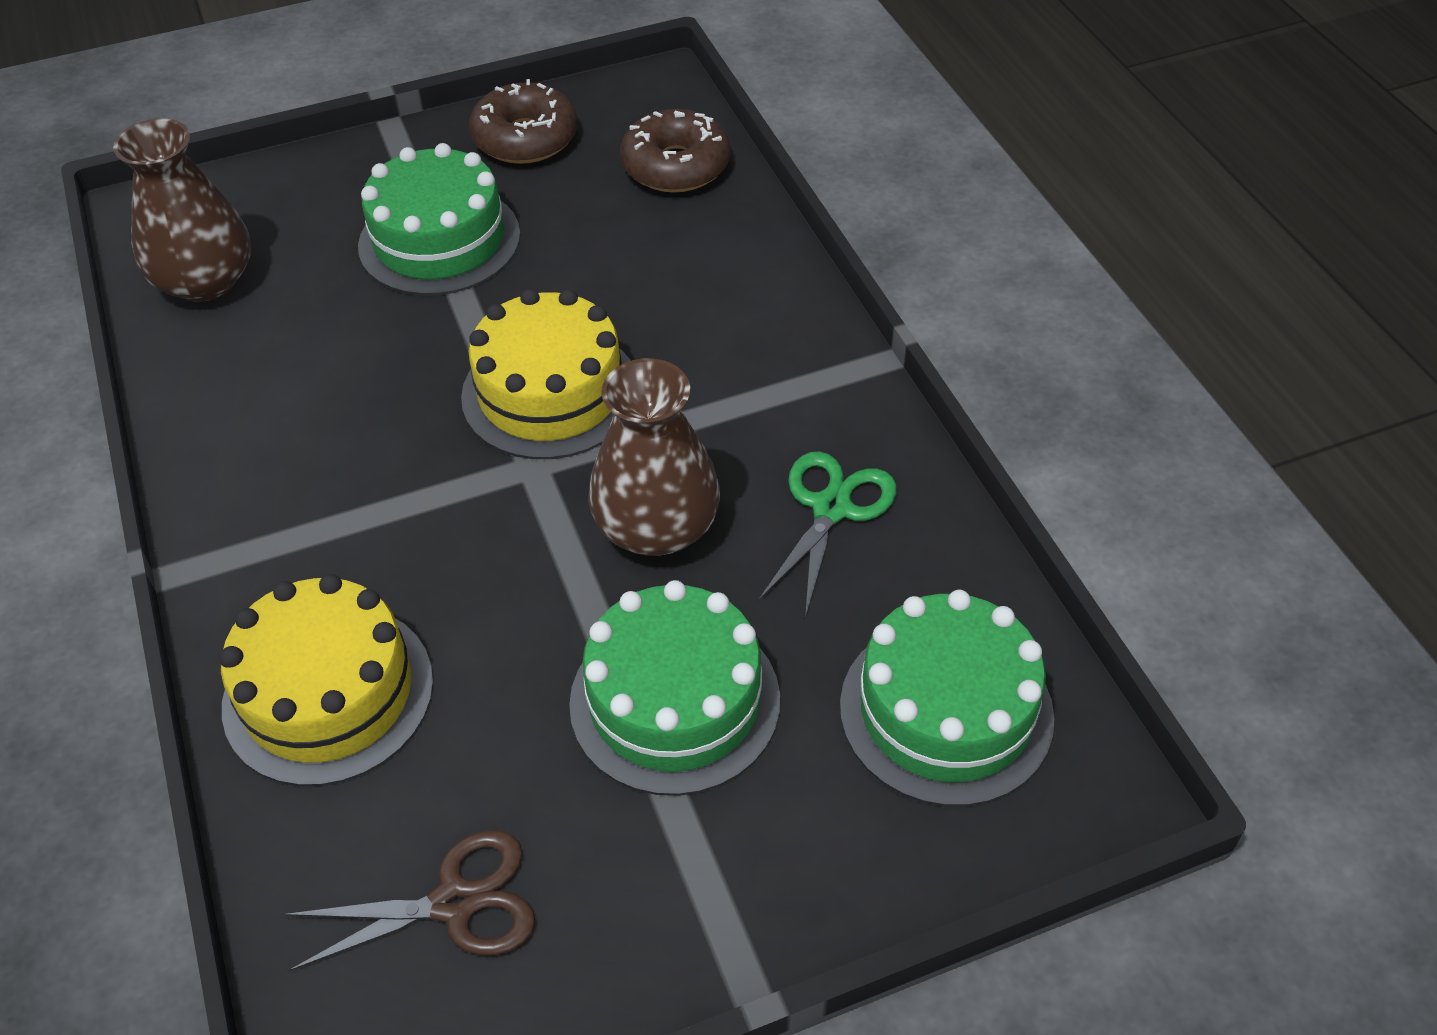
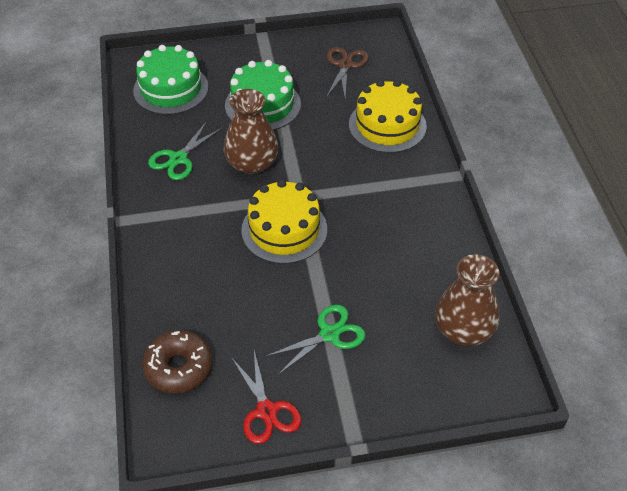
camera: 170 degrees left, 0 degrees up
(439, 240) = (330, 334): green cake -> green scissors
(456, 903) = (345, 65): brown scissors -> brown scissors turned 105 degrees clockwise
(525, 138) = (266, 411): brown donut -> red scissors

